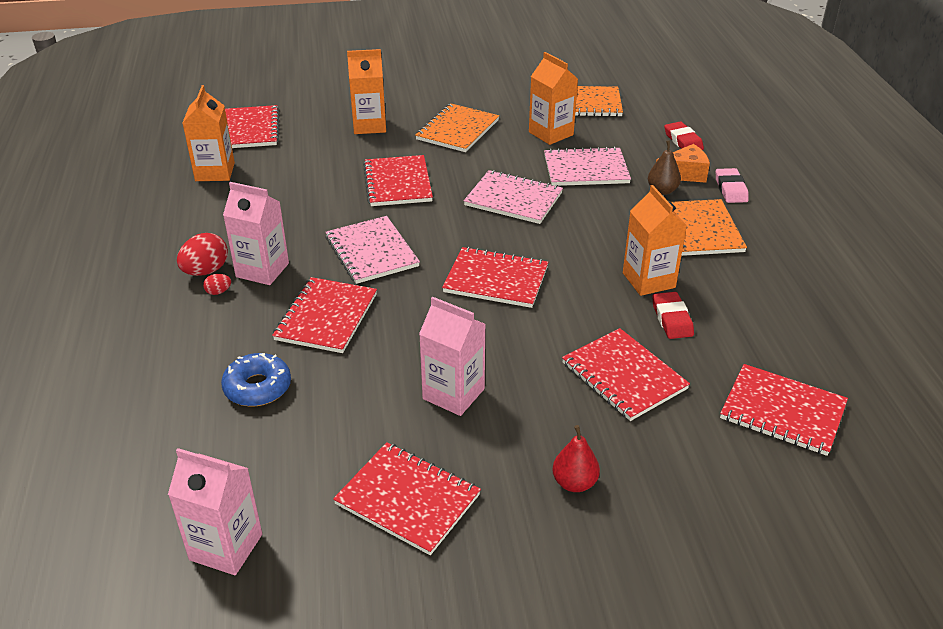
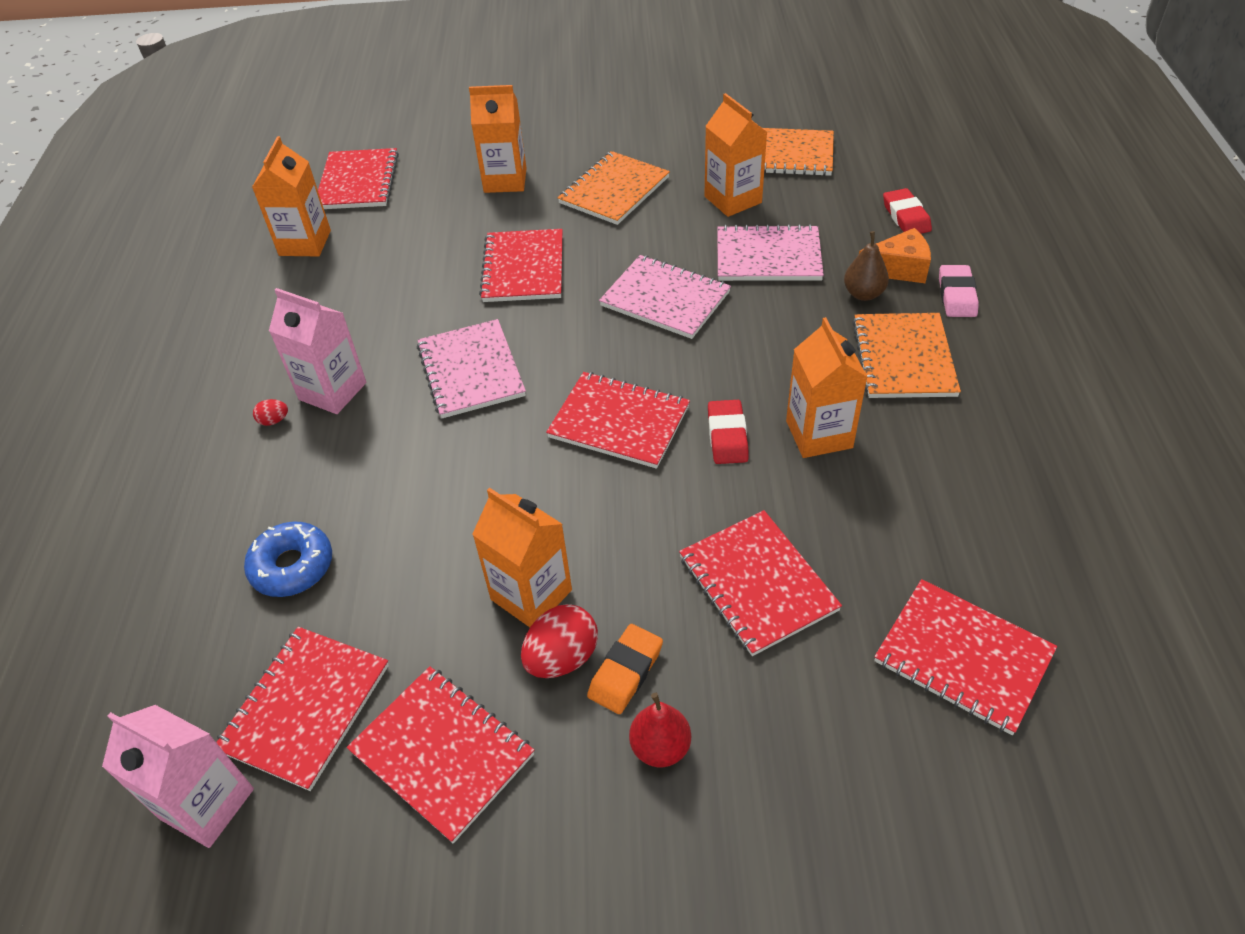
camera: 10 degrees right, 10 degrees up
(206, 271) = (265, 389): red egg -> red egg (562, 658)
(326, 317) = (396, 466): red notebook -> red notebook (305, 708)
(453, 394) = (531, 595): pink carton -> orange carton
(537, 438) = (625, 672): none -> orange eraser
(672, 319) = (838, 497): red eraser -> red eraser (727, 436)

